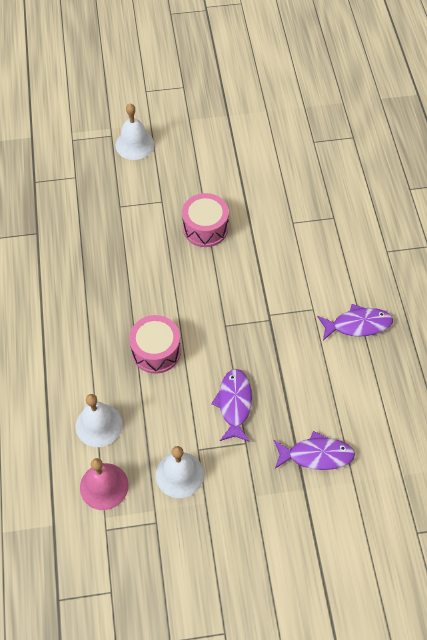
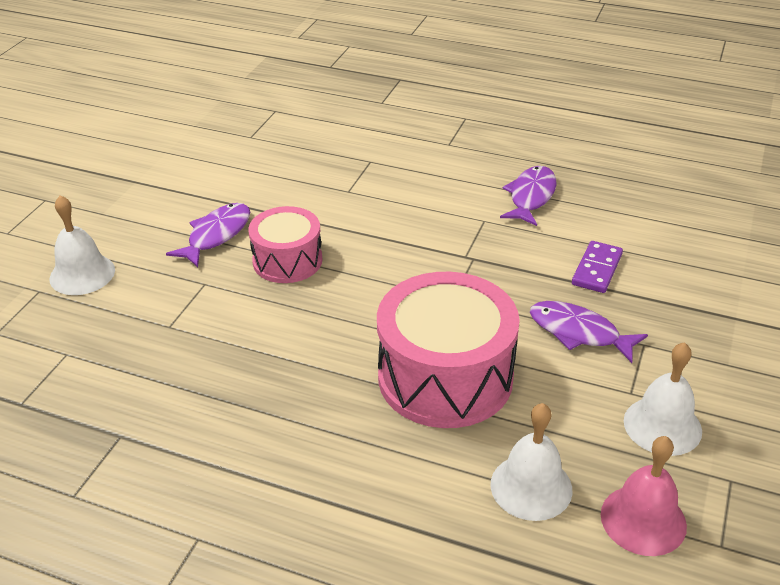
camera: 60 degrees left, 20 degrees down
(156, 351) = (445, 377): pink drum -> pink drum, size x1.68
(303, 392) = (596, 269): none -> purple domino
(316, 455) = (692, 291): purple fish -> purple fish (216, 235)

